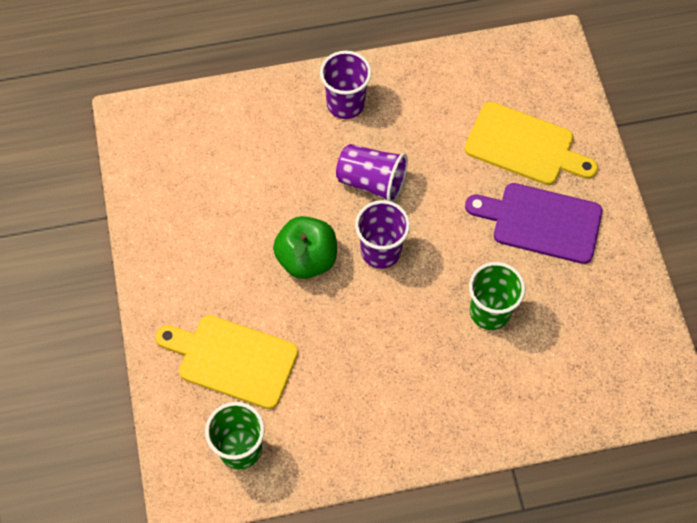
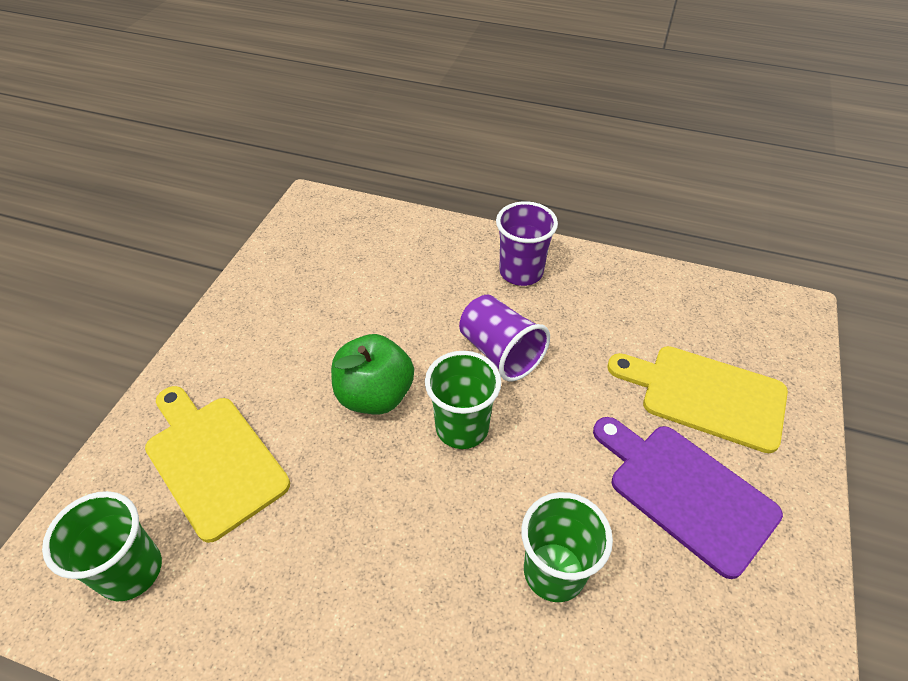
camera: 30 degrees right, 15 degrees down
(380, 251) = (462, 427): purple cup -> green cup
(524, 146) = (706, 395): yellow cutting board -> yellow cutting board turned 150 degrees clockwise

